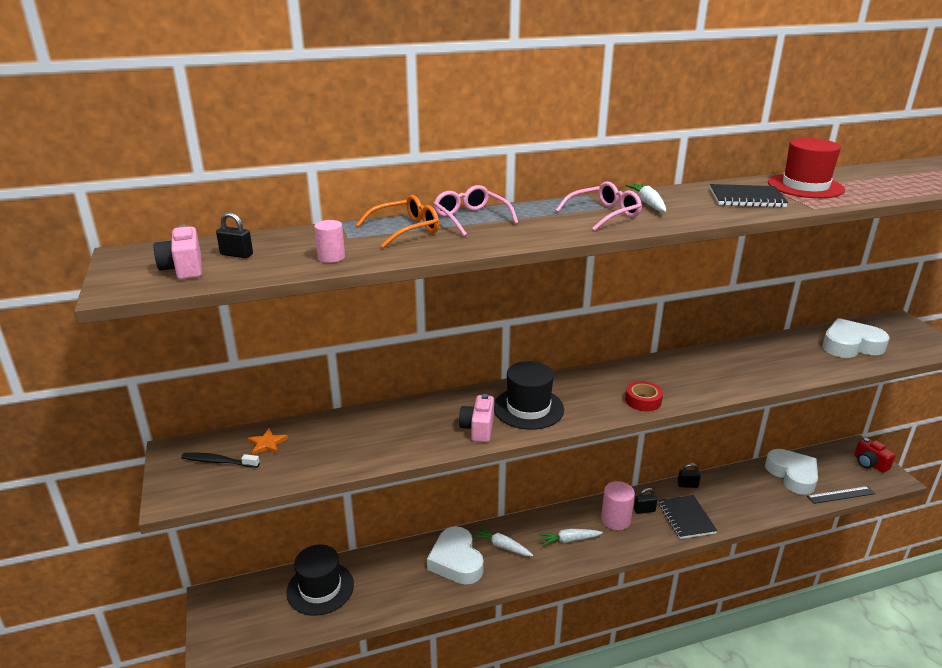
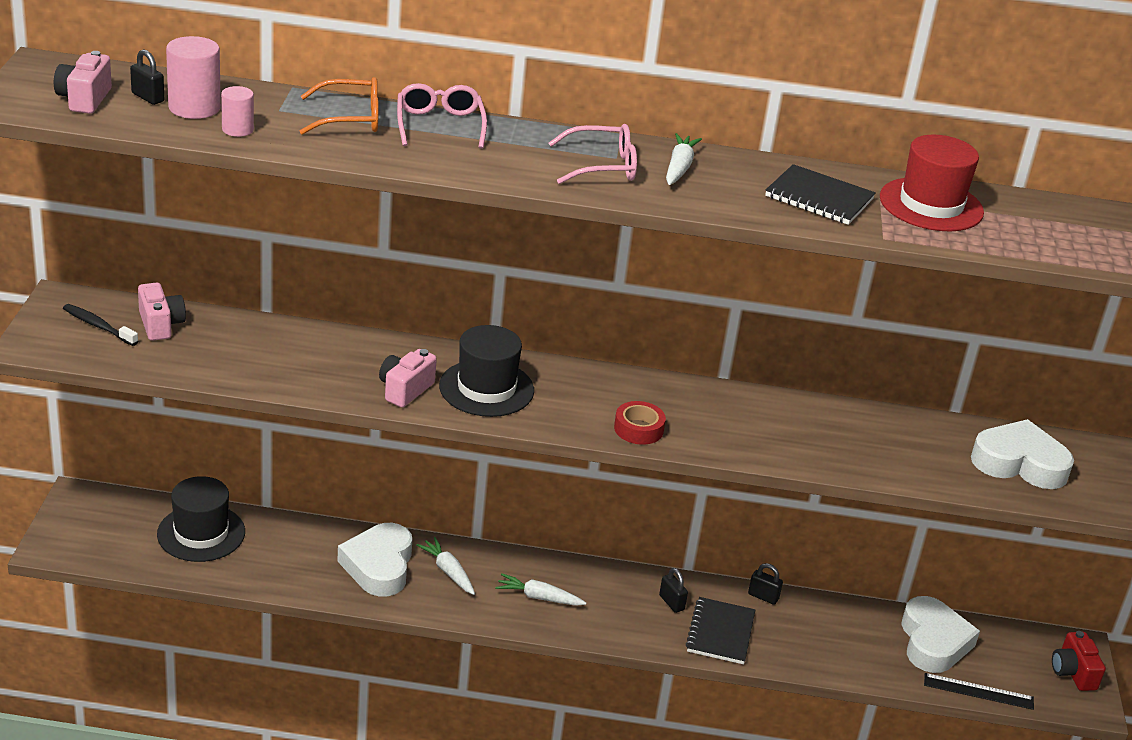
camera: 20 degrees right, 5 degrees up
(267, 443) = (160, 325): orange star -> pink camera
(615, 520) = (622, 598): pink cylinder -> pink cylinder (194, 107)
(644, 510) = (671, 602): black padlock -> black padlock turned 45 degrees clockwise

